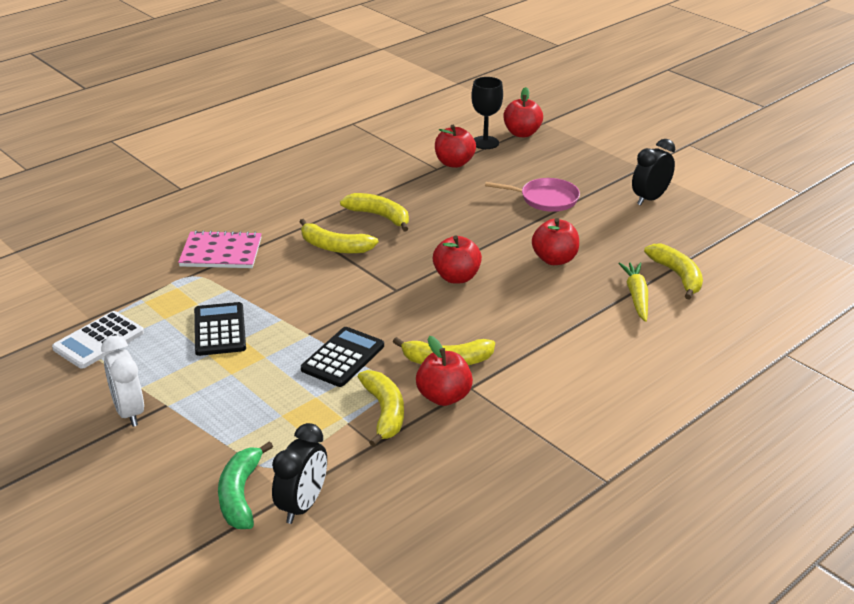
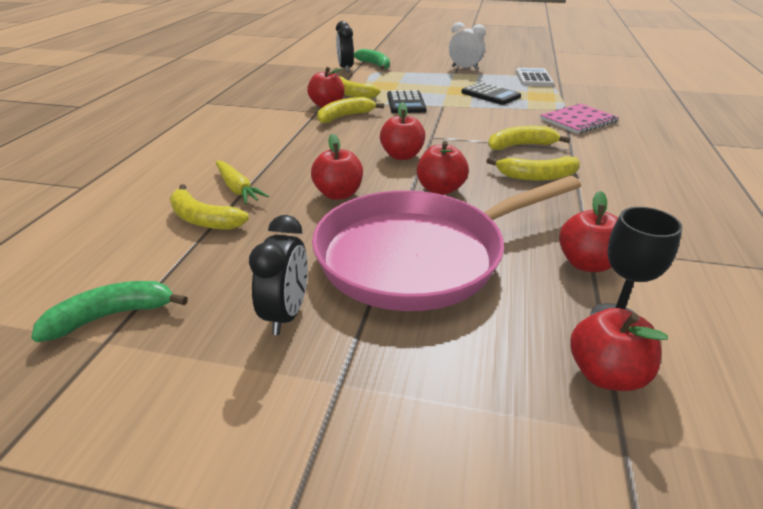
camera: 145 degrees right, 0 degrees up
(469, 234) = (440, 189): none -> red apple
(546, 199) = (418, 256): pink pan -> pink pan, size x2.25
(751, 231) = (112, 316): none -> green banana

